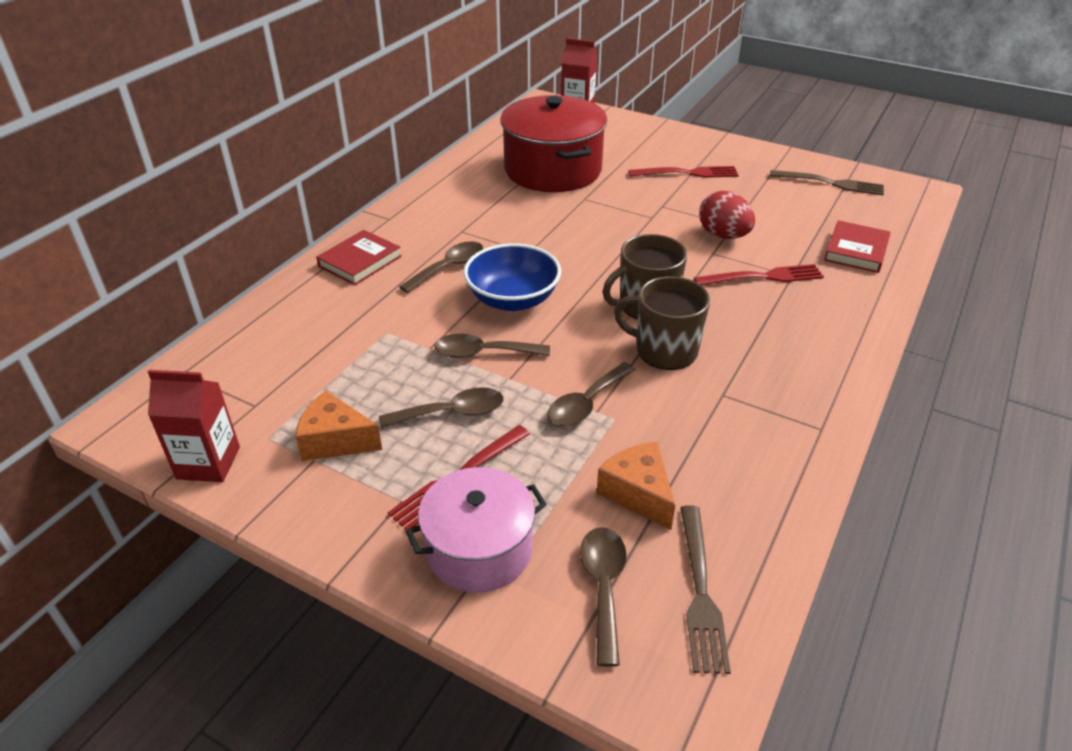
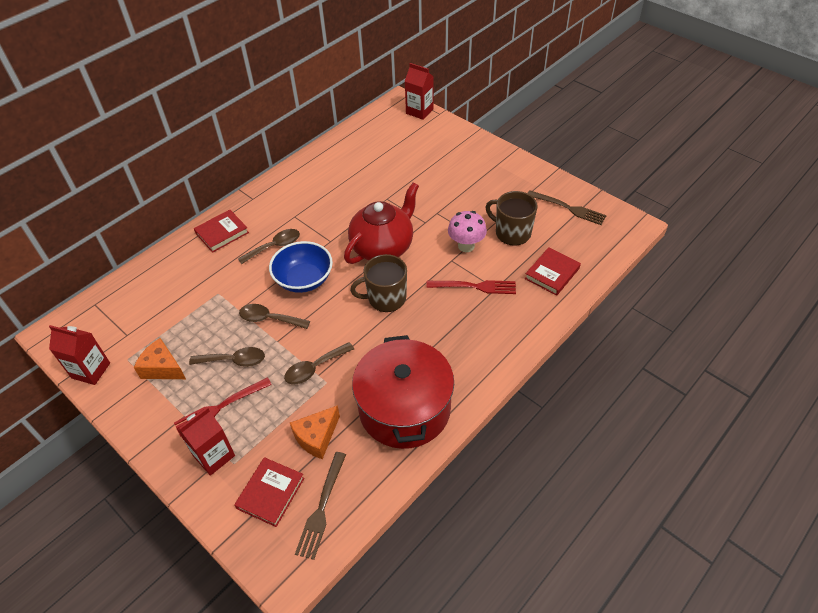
camera: 15 degrees right, 10 degrees up
(479, 549) = (214, 456): pink pot -> red carton
(552, 170) = (376, 169): red pot -> red pot (404, 408)
(603, 586) = (270, 493): brown spoon -> red book
(609, 250) = (383, 247): none -> red teapot
(638, 493) = (317, 437): orange cheese -> orange cheese turned 120 degrees counterclockwise
(664, 350) = (380, 336): brown mug -> brown mug (512, 233)
(688, 173) = (469, 184): red fork -> none
(723, 235) = (466, 246): red egg -> pink mushroom

